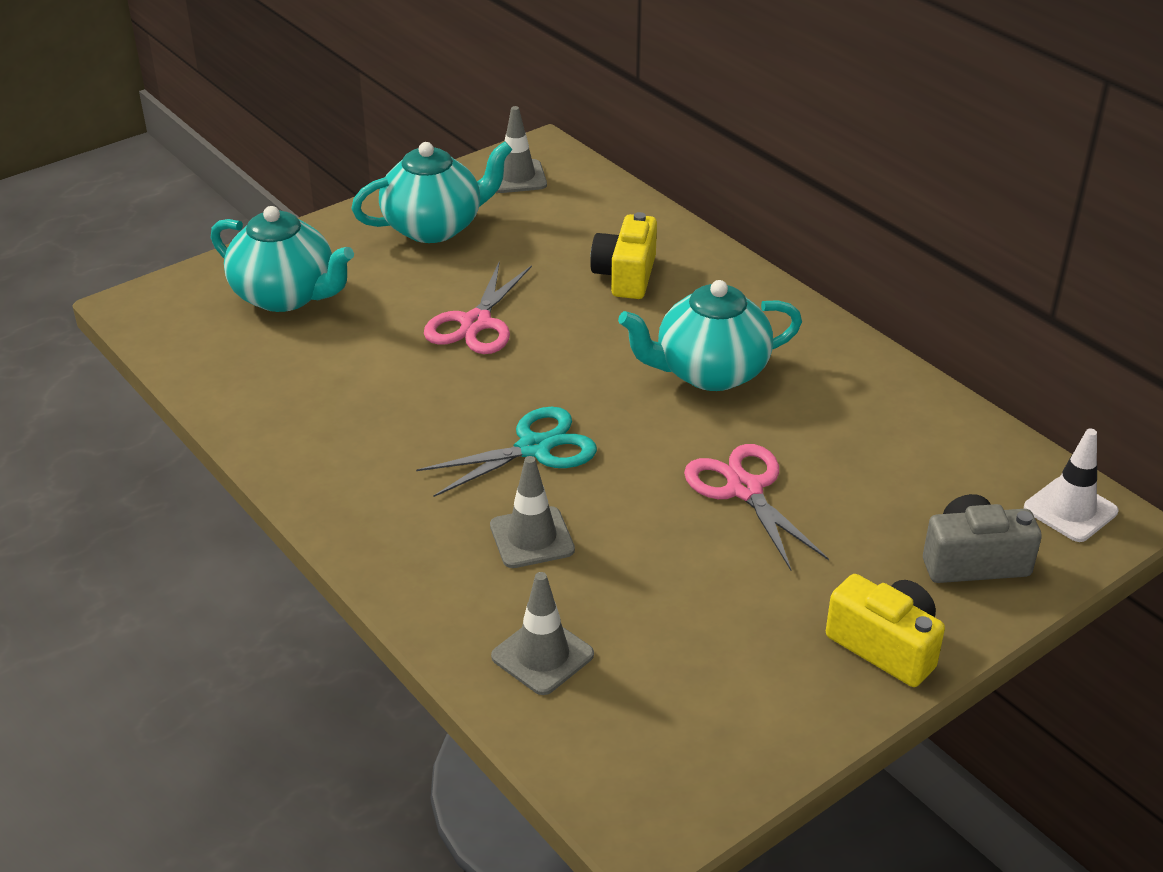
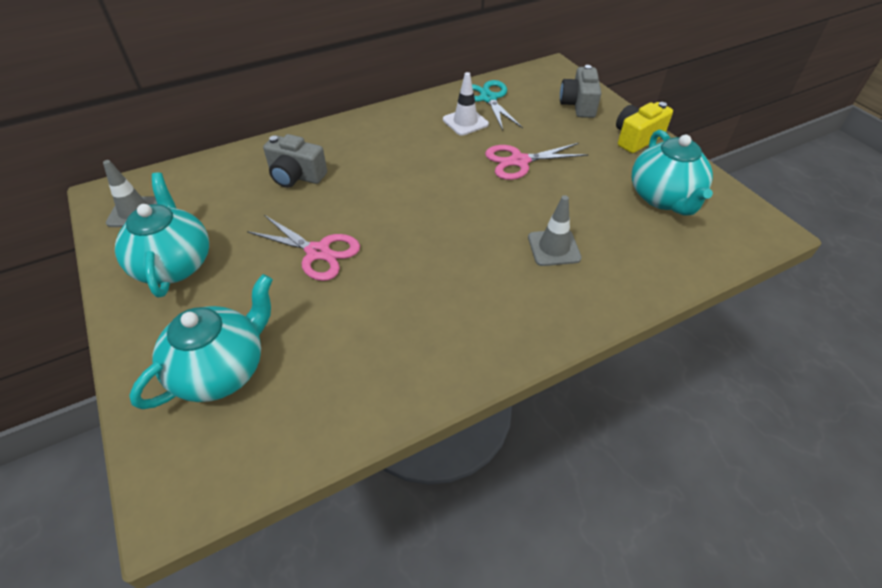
camera: 80 degrees left, 10 degrees up
(534, 448) = (467, 238): turquoise scissors -> turquoise scissors (488, 98)
(542, 656) = (655, 254): grey traffic cone -> none
(626, 276) = (296, 176): yellow camera -> grey camera
(709, 372) = (412, 158): turquoise teapot -> turquoise teapot (663, 198)
(1070, 510) = (545, 75): white traffic cone -> white traffic cone (465, 122)

